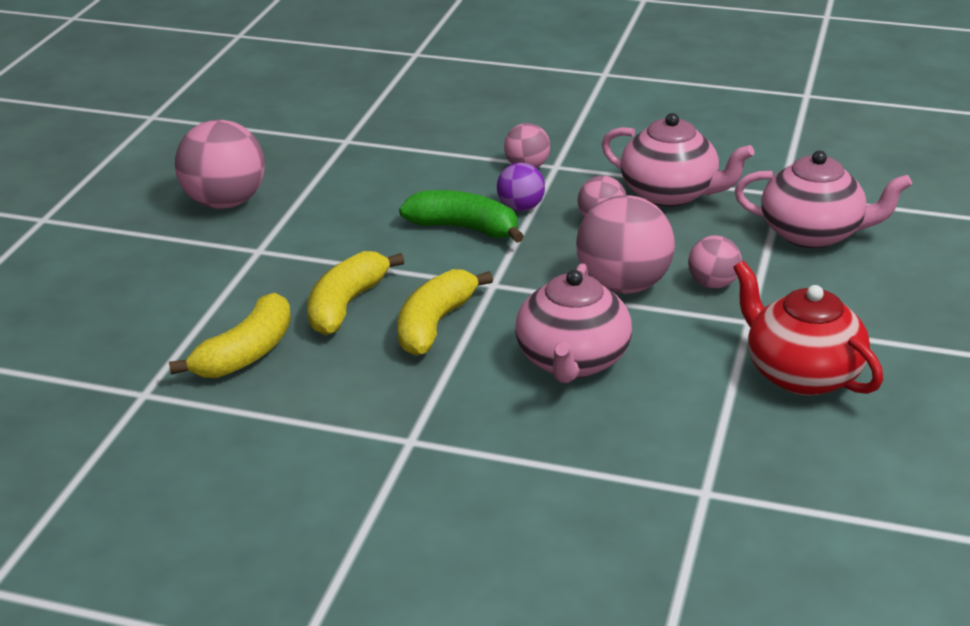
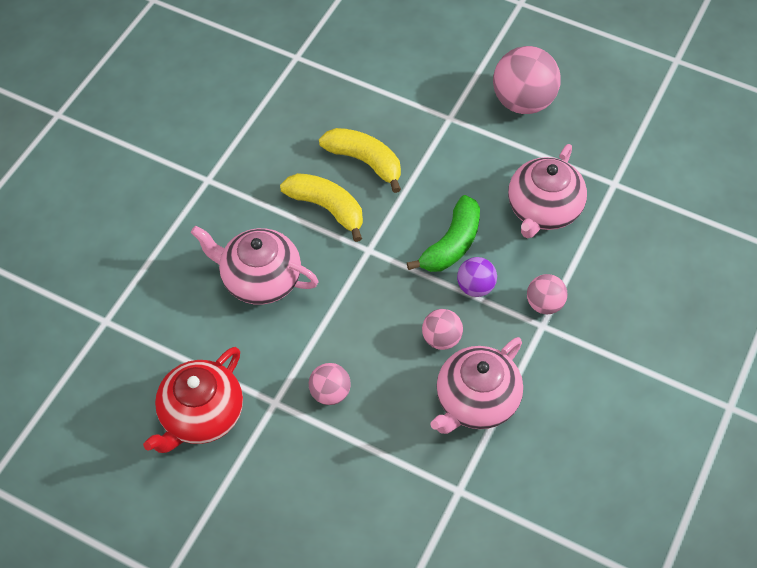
camera: 100 degrees right, 25 degrees up
(246, 354) = (323, 106): yellow banana -> none
(623, 285) = (344, 332): pink ball -> none
(801, 374) = (201, 415): red teapot -> red teapot turned 150 degrees clockwise
(813, 234) = (385, 492): pink teapot -> pink teapot (543, 210)

